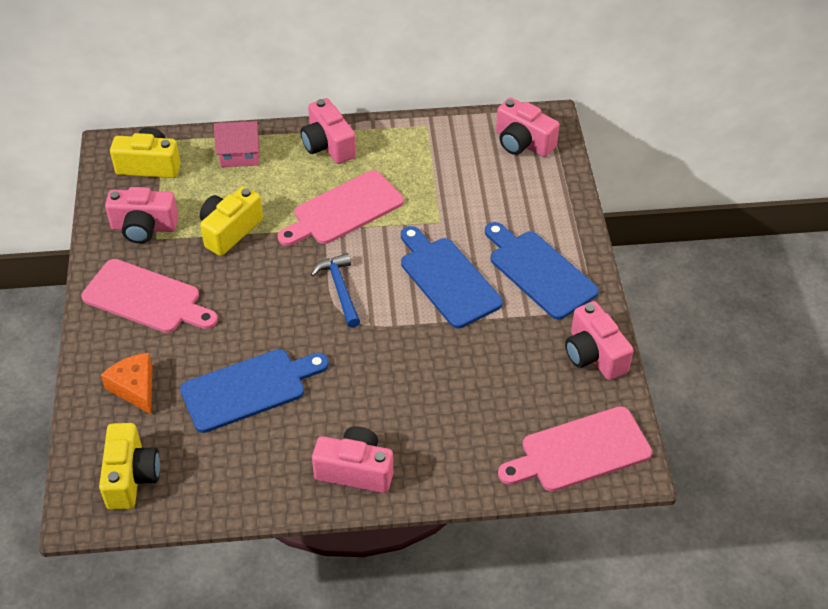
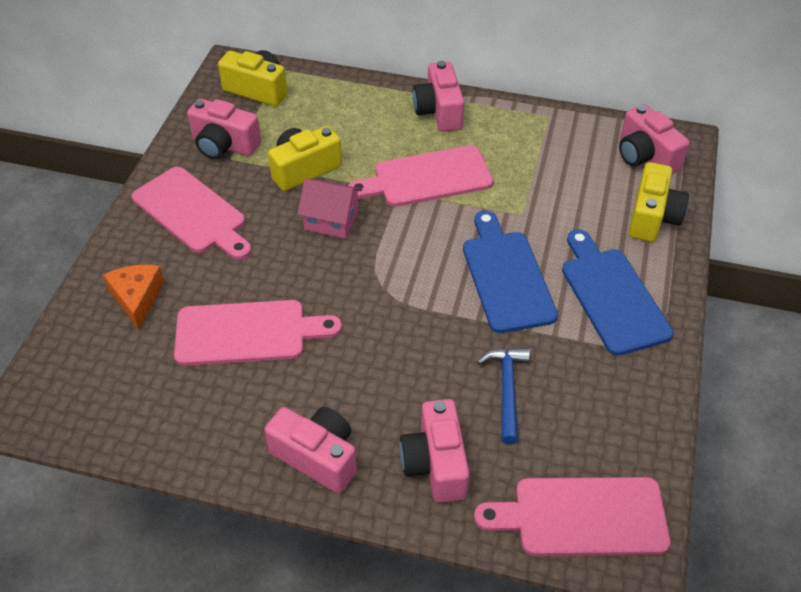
camera: 20 degrees right, 0 degrees up
(131, 477) = (87, 390): yellow camera -> yellow camera (652, 217)
(240, 154) = (348, 99): pink house -> pink house (331, 220)
(249, 388) = (248, 333): blue cutting board -> pink cutting board
(340, 289) = (388, 256): blue hammer -> blue hammer (507, 390)
(594, 355) = (641, 407): pink camera -> pink camera (435, 464)

